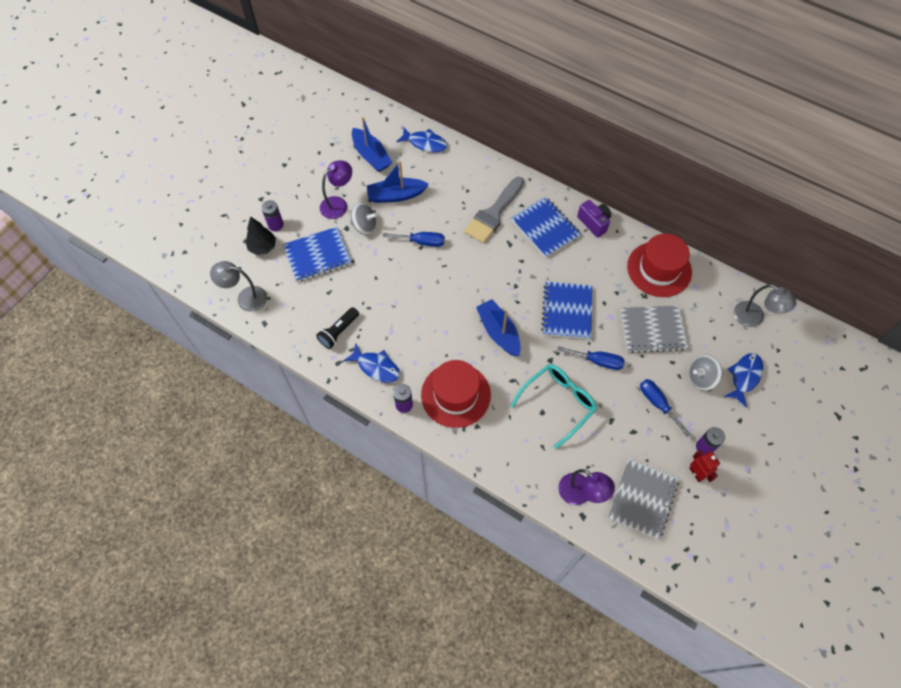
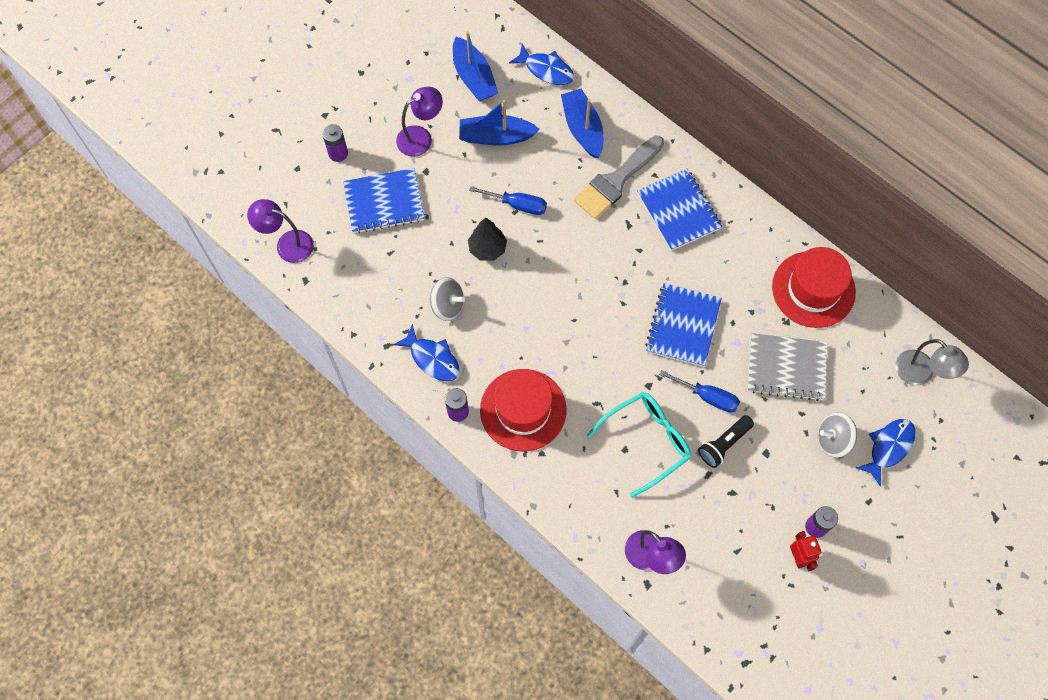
camera: 10 degrees right, 5 degrees up
(245, 298) = (287, 244): grey lamp -> purple lamp
(263, 247) = (318, 180): black tree -> black tree (487, 249)
(339, 332) = (394, 306): black flashlight -> black flashlight (724, 444)
(364, 226) = (449, 172): grey spinning top -> grey spinning top (447, 305)
(498, 332) = (591, 339): blue boat -> blue boat (582, 128)
(594, 223) = (743, 213): purple camera -> none
(642, 499) = (724, 576): grey notebook -> none
(657, 403) = (770, 463): blue screwdriver -> none

